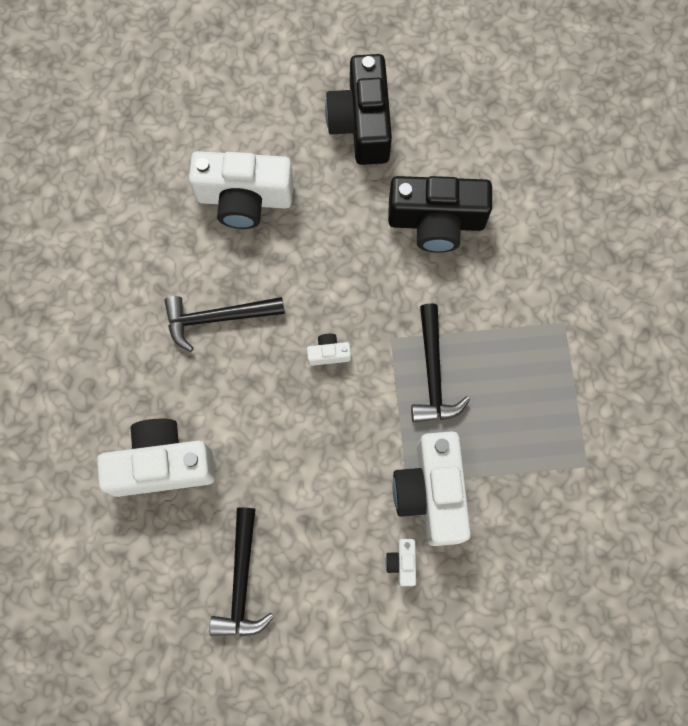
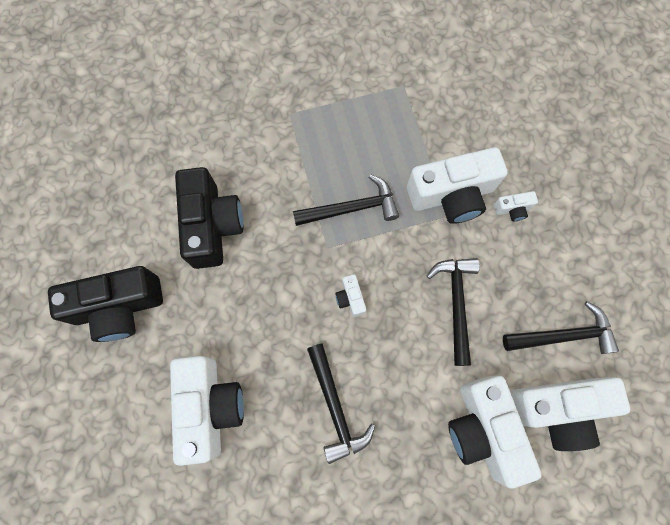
camera: 100 degrees left, 0 degrees up
(165, 550) = (556, 409): none -> white camera
(301, 467) = (456, 304): none -> black hammer

